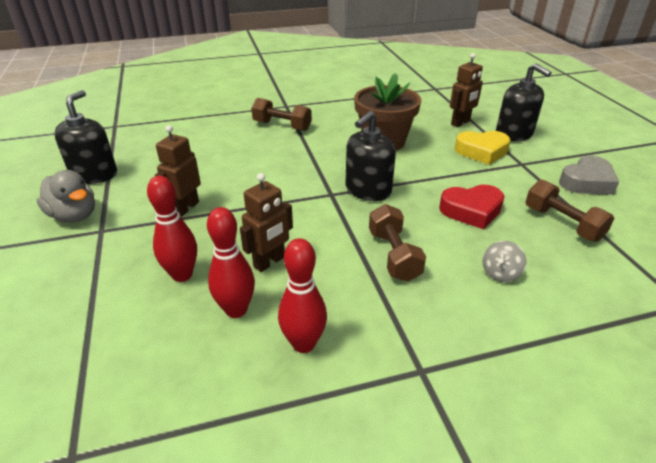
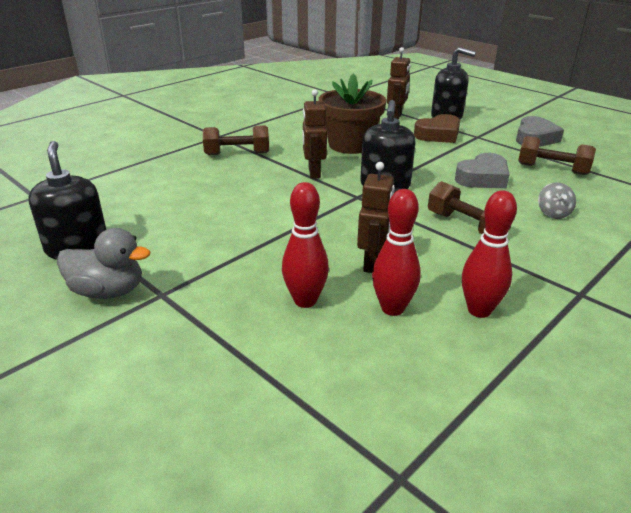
camera: 30 degrees left, 5 degrees down
(186, 208) = (231, 246): brown robot -> brown robot (314, 173)
(471, 211) = (482, 178): red heart -> grey heart
(481, 151) = (438, 135): yellow heart -> brown heart

